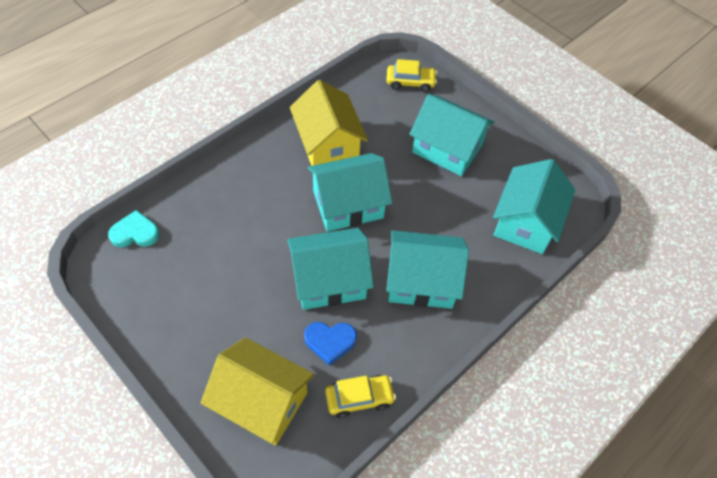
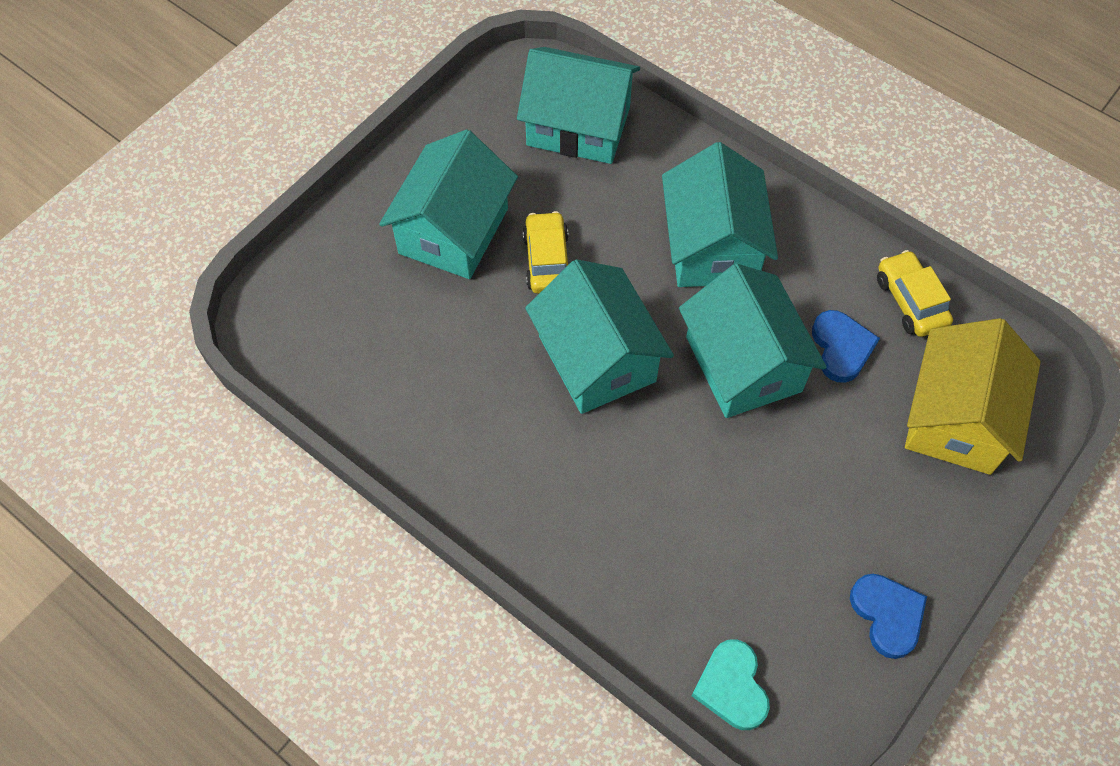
camera: 95 degrees left, 5 degrees up
(145, 320) = (887, 615): none -> blue heart
(328, 144) = (473, 408): yellow house -> none
(410, 82) = (304, 297): yellow car -> yellow car (547, 261)

